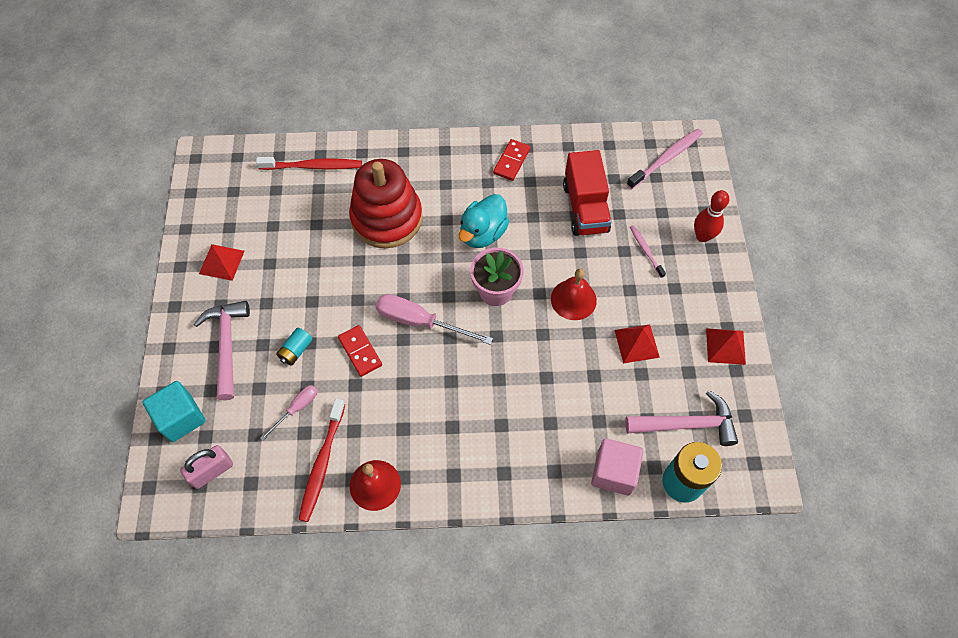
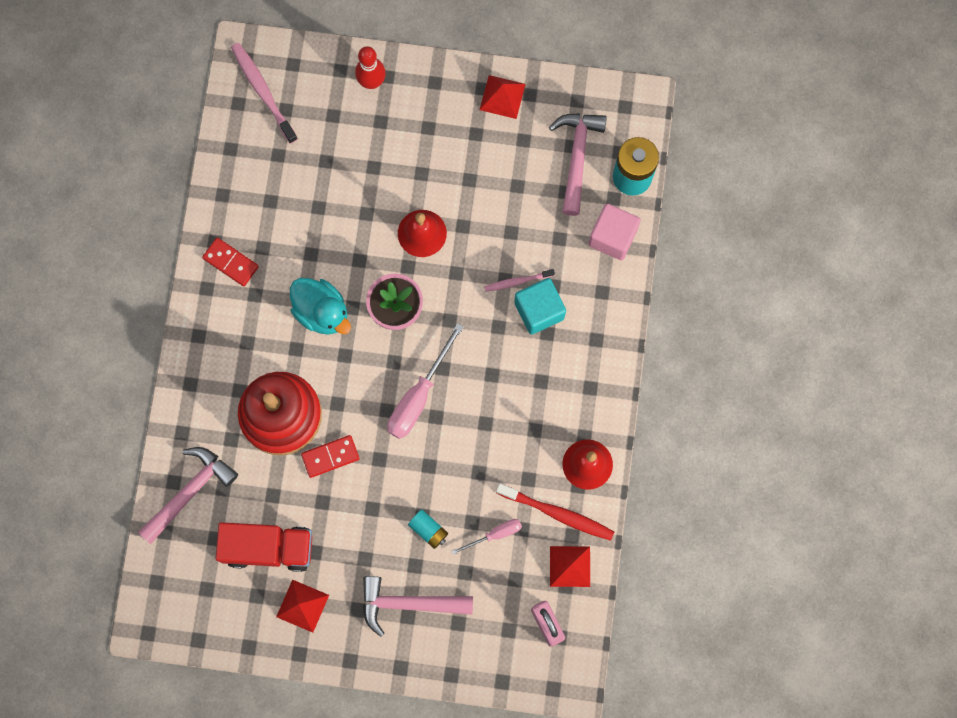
camera: 80 degrees left, 15 degrees up
(181, 418) = (484, 654): turquoise cube -> turquoise cube (539, 310)
(296, 409) = (495, 534): pink screwdriver -> pink screwdriver turned 105 degrees clockwise
(313, 166) = (190, 492): red toothbrush -> pink hammer
(360, 352) = (442, 463): red domino -> red domino (330, 457)
(585, 208) = (311, 195): red truck -> red truck (268, 548)
(637, 343) = (483, 182): red pyramid -> red pyramid (570, 566)
(646, 250) = (377, 145): pink toothbrush -> pink toothbrush (517, 281)

